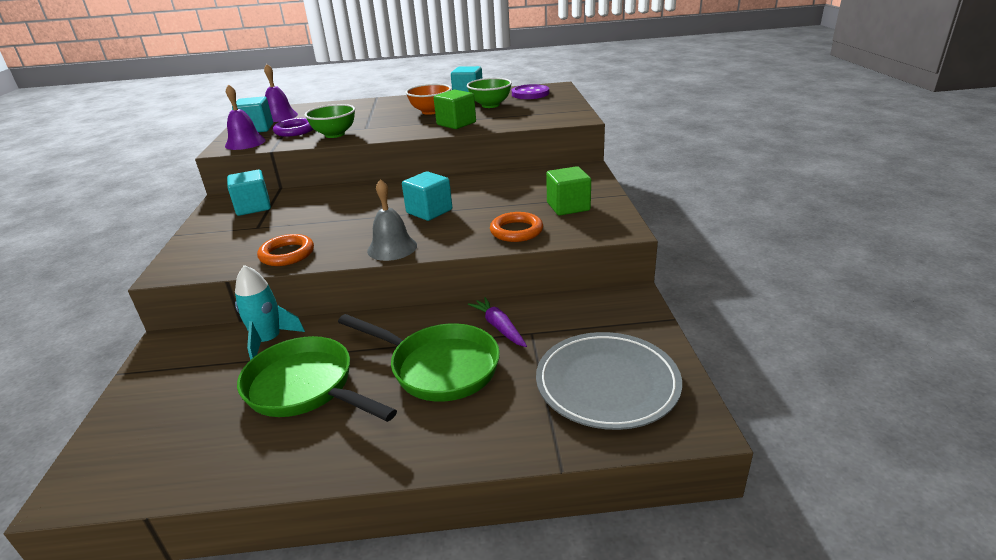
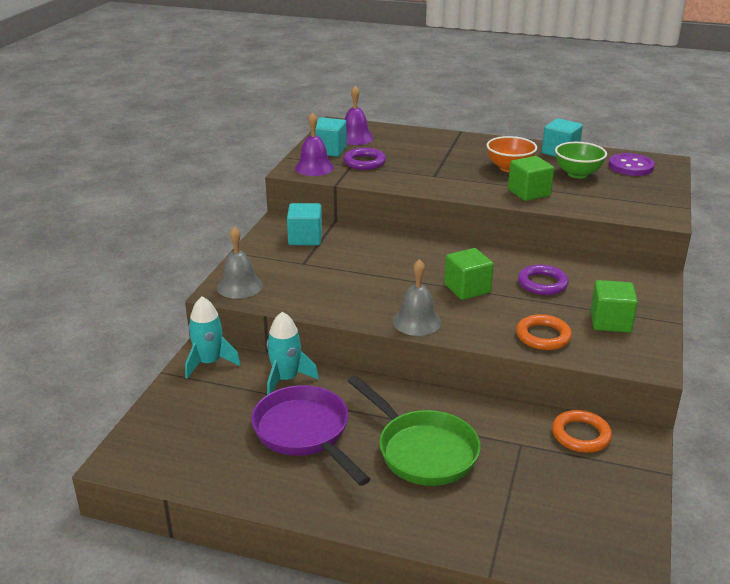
camera: 20 degrees right, 0 degrees up
(175, 348) = (209, 363): none -> turquoise rocket
(190, 262) = (239, 286): none -> grey bell
(287, 254) = (322, 301): orange ring -> orange ring (581, 435)
(305, 388) = (305, 433): green pan -> purple pan
(334, 134) = (401, 177): green bowl -> none
(429, 211) = (467, 289): turquoise cube -> green cube
(495, 193) = (542, 283): none -> purple ring
(499, 327) = (493, 429): purple carrot -> none
(607, 384) = (568, 516): grey plate -> none

